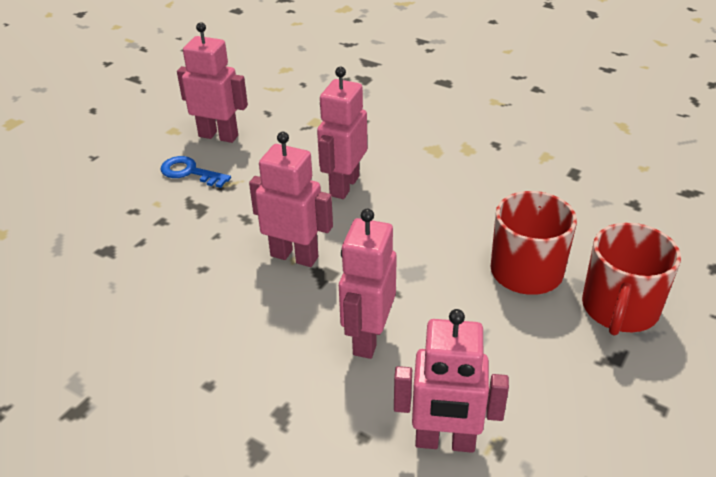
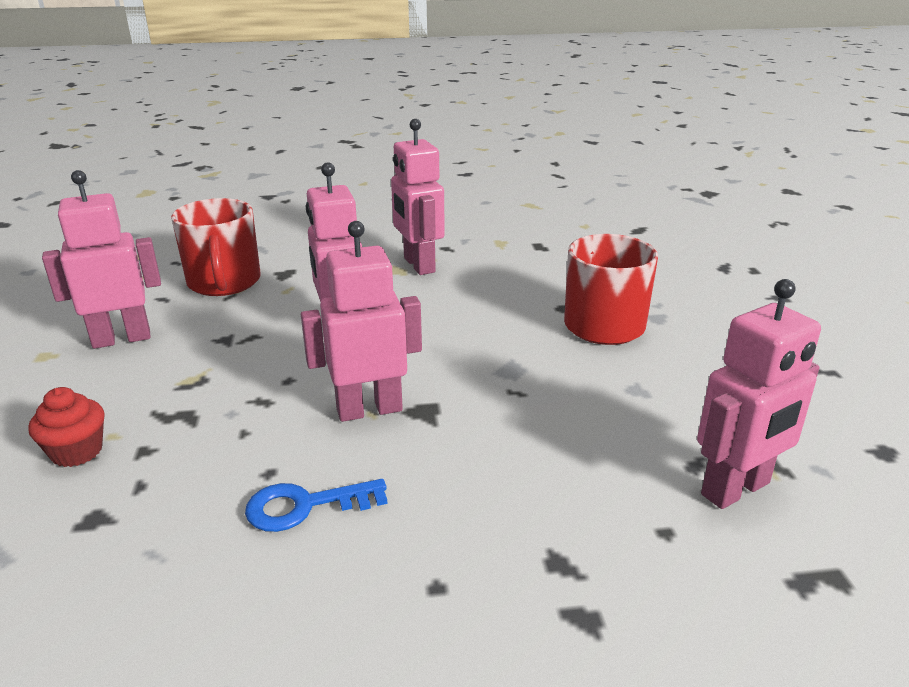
camera: 40 degrees left, 10 degrees down
(133, 205) = (77, 451): none -> red cupcake
(190, 172) = (125, 386): blue key -> blue key (306, 506)
(368, 338) = (546, 443): pink robot -> pink robot (418, 265)
(619, 309) = (707, 321): red mug -> red mug (224, 282)

